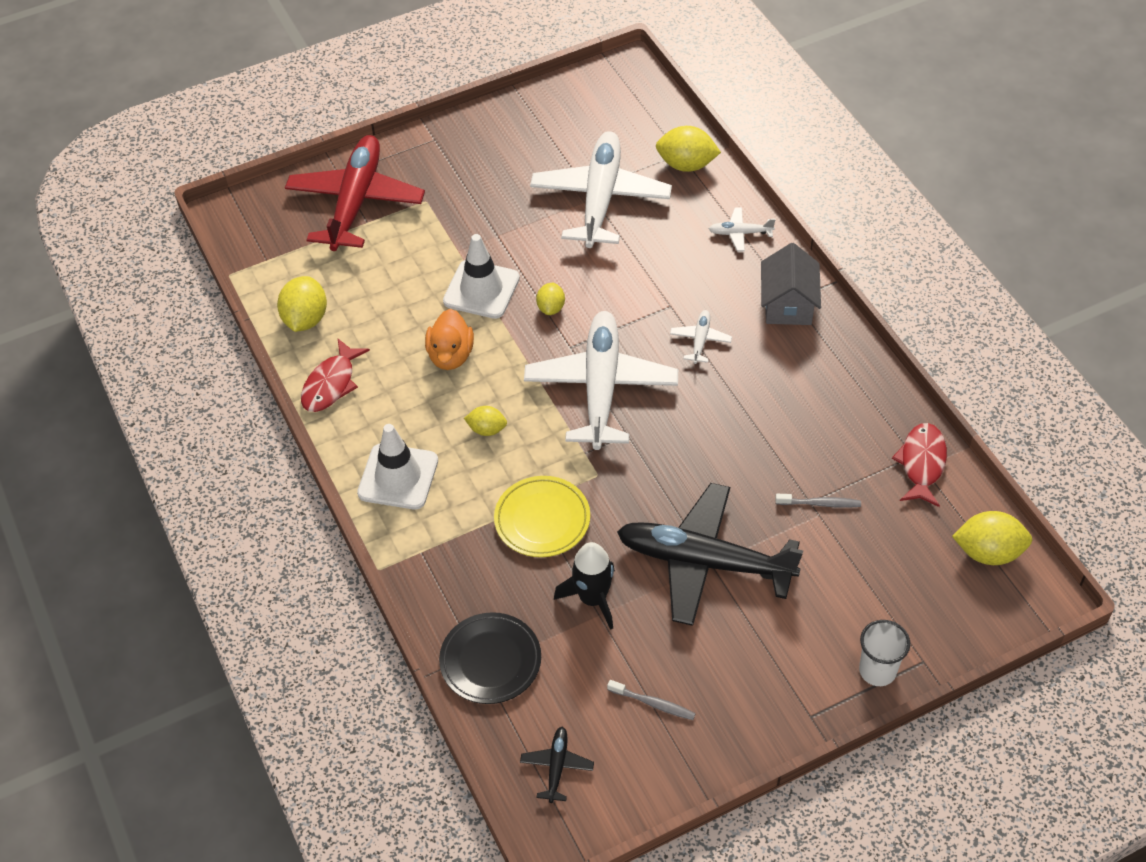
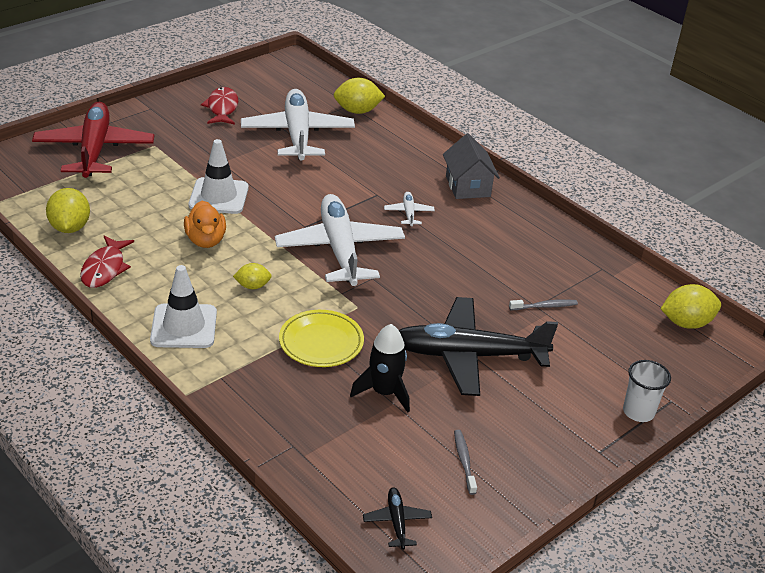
camera: 20 degrees left, 15 degrees down
(490, 661) = (309, 449): black plate -> none
(551, 308) = (280, 203): yellow lemon -> none
(653, 703) = (464, 461): grey toothbrush -> grey toothbrush turned 105 degrees counterclockwise
(740, 233) = (414, 147): white plane -> none
(922, 463) = (611, 273): red fish -> red fish (222, 108)

